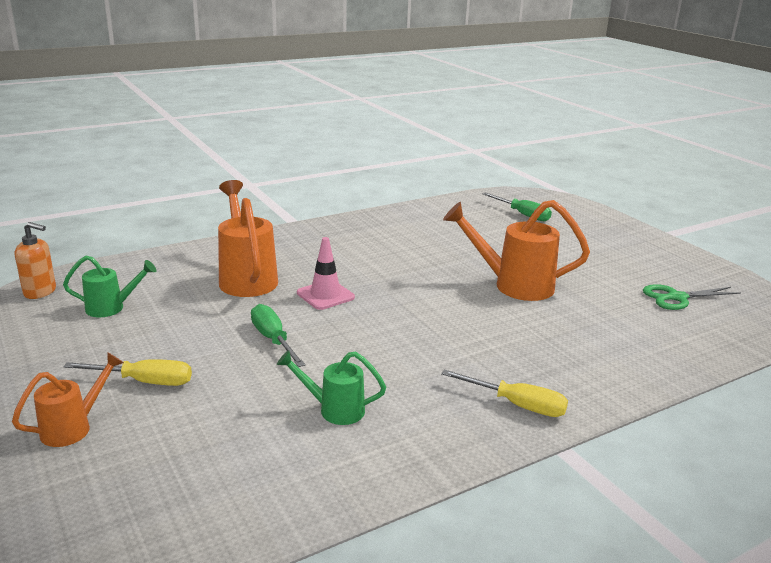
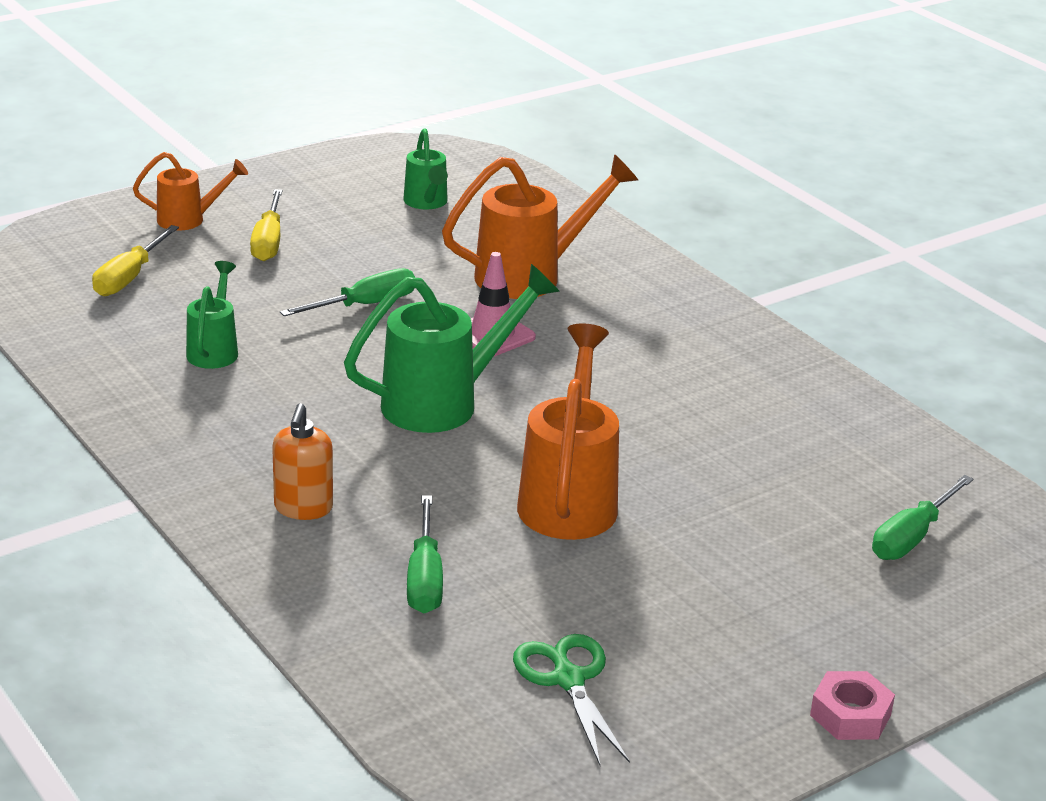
camera: 85 degrees right, 5 degrees up
(40, 292) = (458, 160): orange soap dispenser -> orange soap dispenser (303, 508)
(74, 427) = (189, 220): orange watering can -> orange watering can turned 45 degrees counterclockwise
(413, 316) = (445, 402): none -> green watering can
(517, 405) = (222, 472): yellow screwdriver -> yellow screwdriver (129, 277)
(610, 331) = (425, 578): none -> green screwdriver
(661, 241) = (850, 715): none -> pink nut

